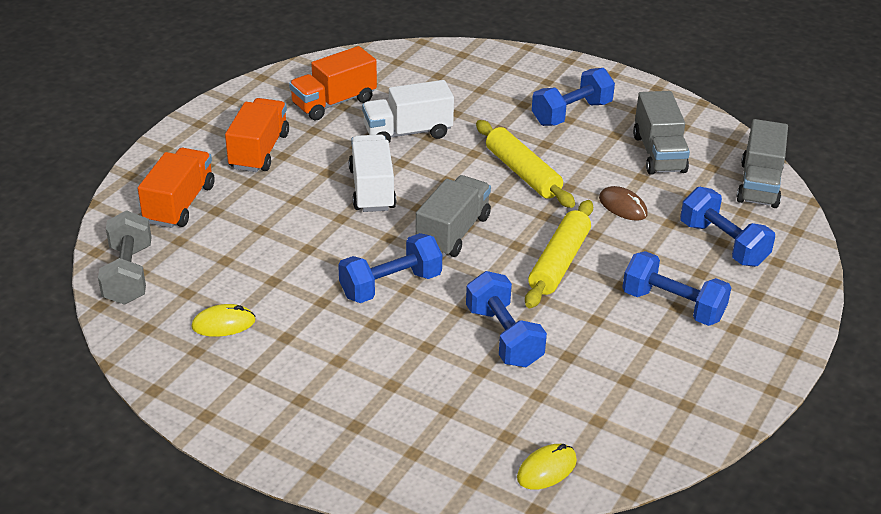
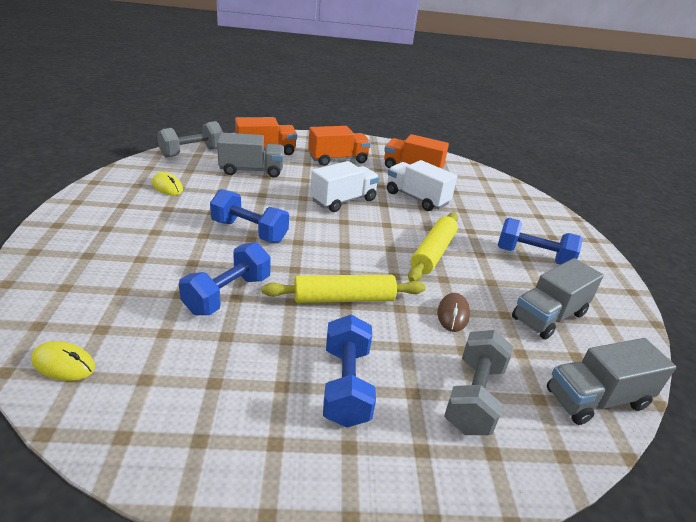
camera: 55 degrees right, 5 degrees down
(453, 232) = (331, 241): grey truck -> grey truck (251, 170)
(723, 244) = (474, 397): blue dumbbell -> grey dumbbell

